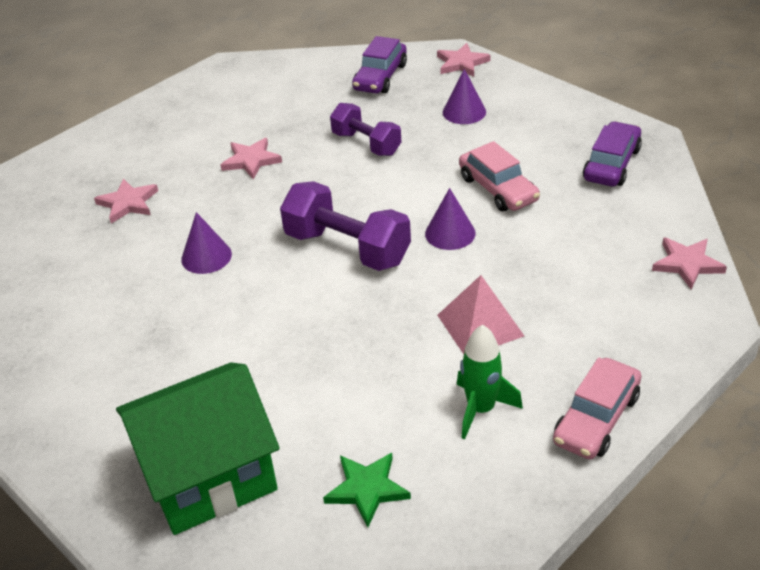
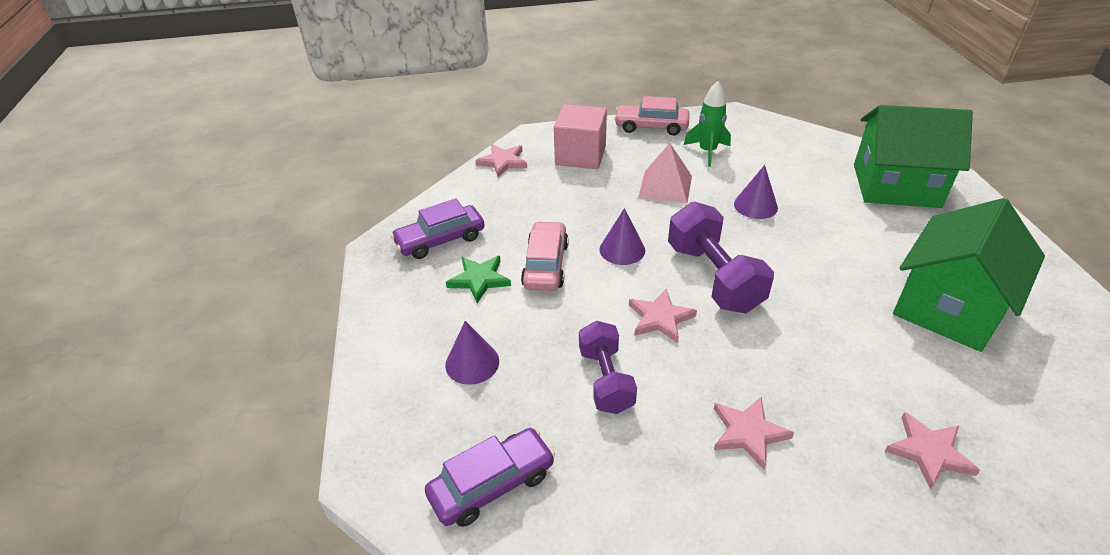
camera: 145 degrees left, 0 degrees up
(123, 322) = (948, 307): none -> green house
(206, 256) = (849, 332): purple cone -> purple cone (755, 205)
(367, 489) = (800, 147): green star -> green star (479, 279)
(461, 63) = (383, 442): pink star -> pink star (660, 318)
(596, 418) = (651, 127): pink car -> pink car turned 150 degrees counterclockwise
(620, 318) = (580, 155): none -> pink cube

